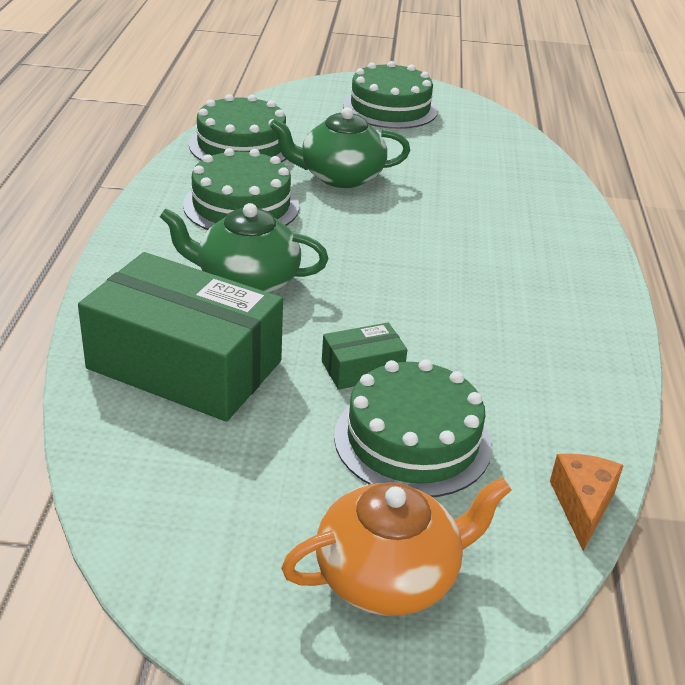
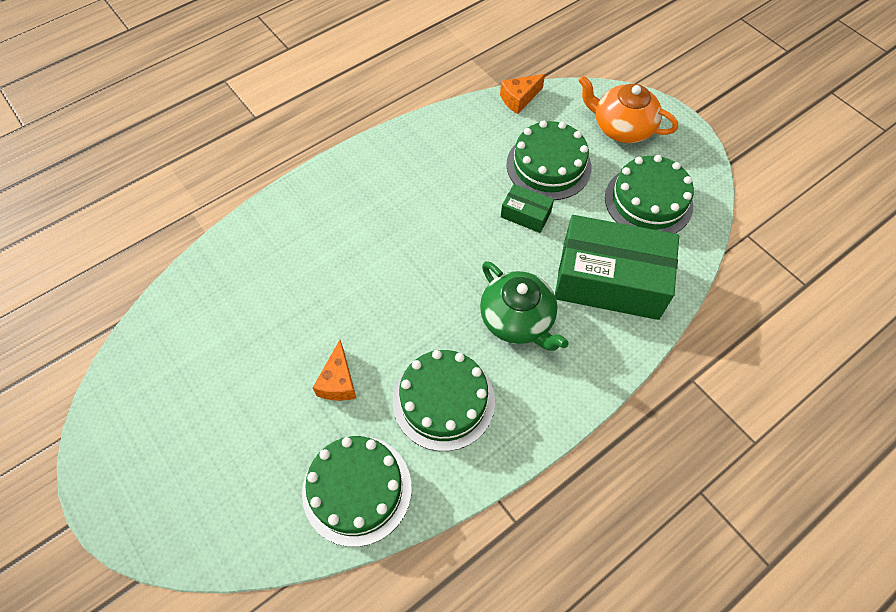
camera: 130 degrees left, 25 degrees up
(185, 365) = (610, 280): green box -> green box turned 60 degrees counterclockwise
(340, 177) = (338, 381): green teapot -> orange cheese
(390, 108) = (169, 451): green cake -> green cake (648, 201)

